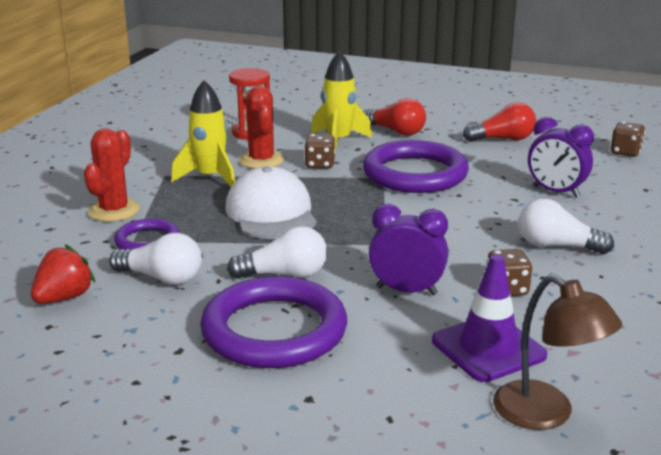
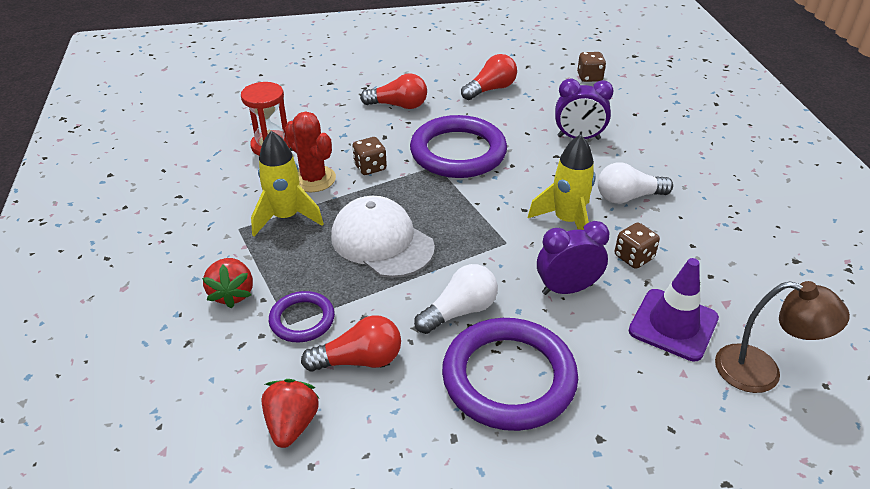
camera: 30 degrees left, 15 degrees up
(114, 211) = (232, 294): red cactus -> red strawberry
(162, 278) = (359, 360): white light bulb -> red light bulb
(338, 141) = (361, 133): yellow rocket -> yellow rocket (567, 221)

